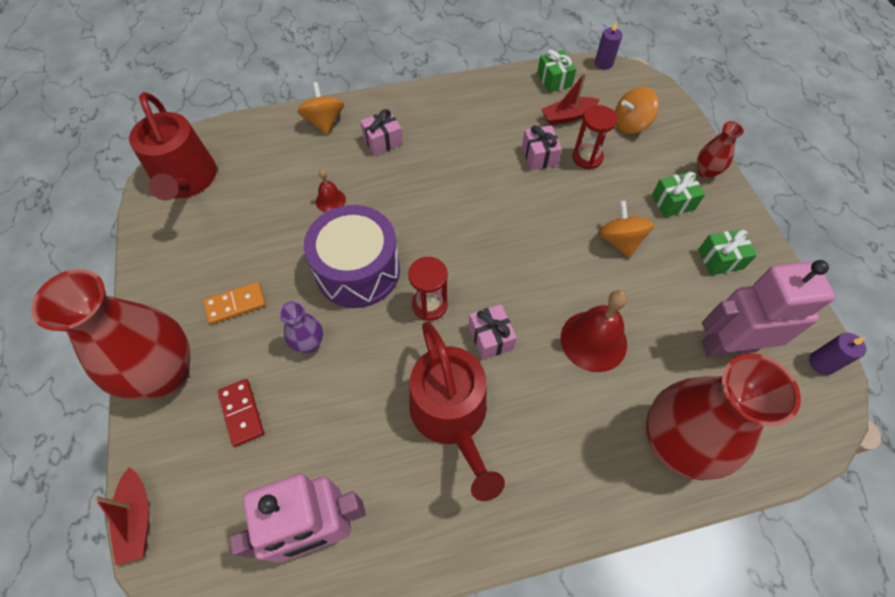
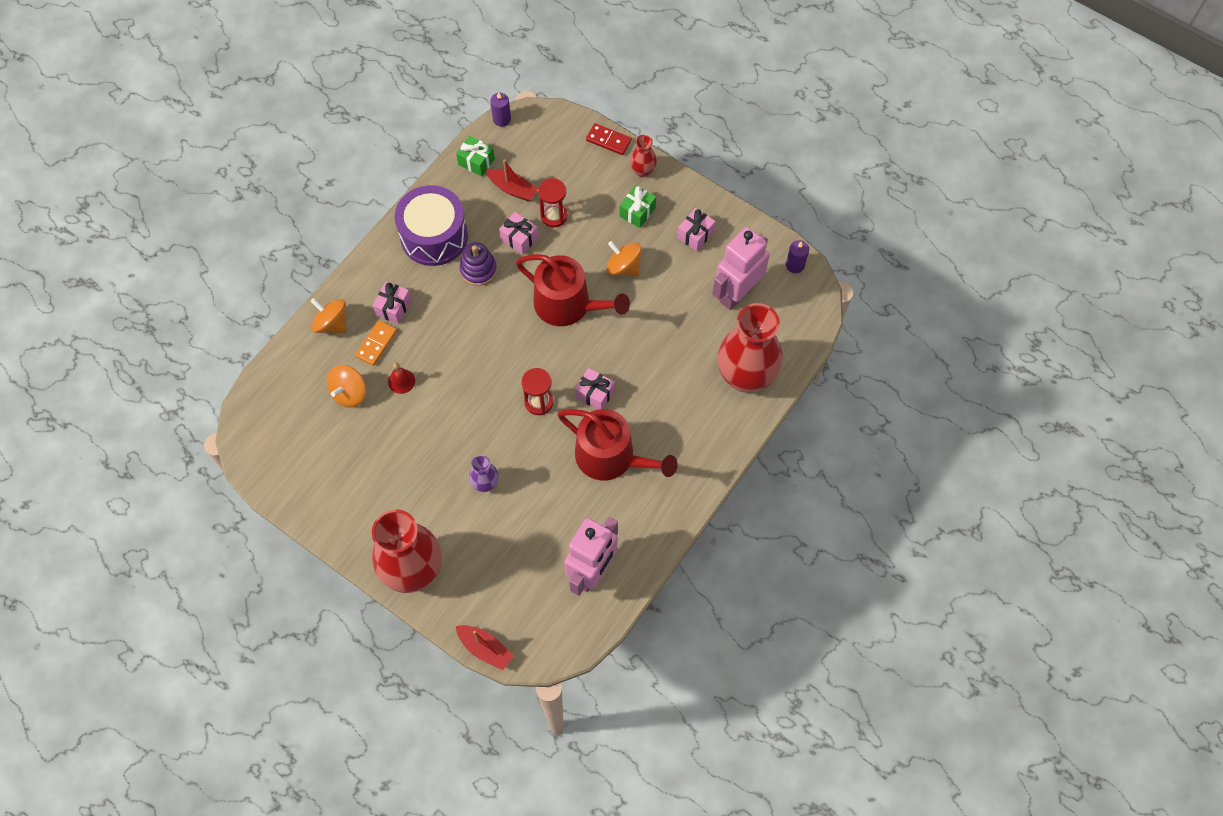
camera: 40 degrees left, 5 degrees up
(186, 181) = (276, 445): red watering can -> red watering can (568, 305)
(236, 304) = (411, 497): orange domino -> orange domino (376, 344)
(242, 413) = (486, 553): red domino -> red domino (608, 140)
(358, 270) = (470, 415): purple drum -> purple drum (434, 236)
(480, 158) = (478, 270): none -> purple stacking toy
(567, 116) = (512, 189): red boat -> red boat turned 90 degrees counterclockwise
(593, 340) = (657, 349): red bell -> none
(630, 124) = (563, 165): orange spinning top -> orange spinning top (349, 393)
(720, 259) = (695, 235): green gift -> pink gift

